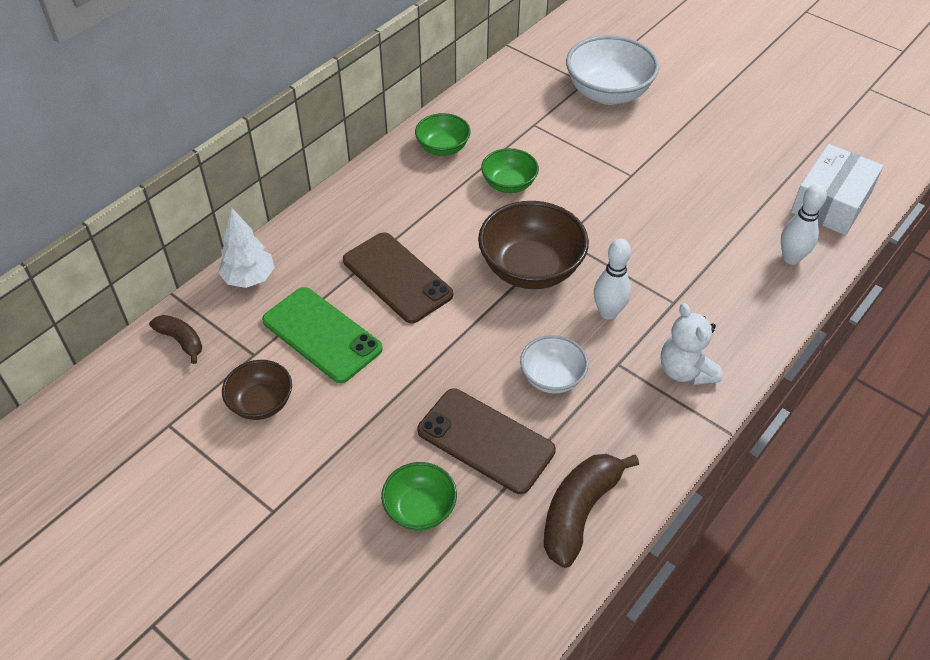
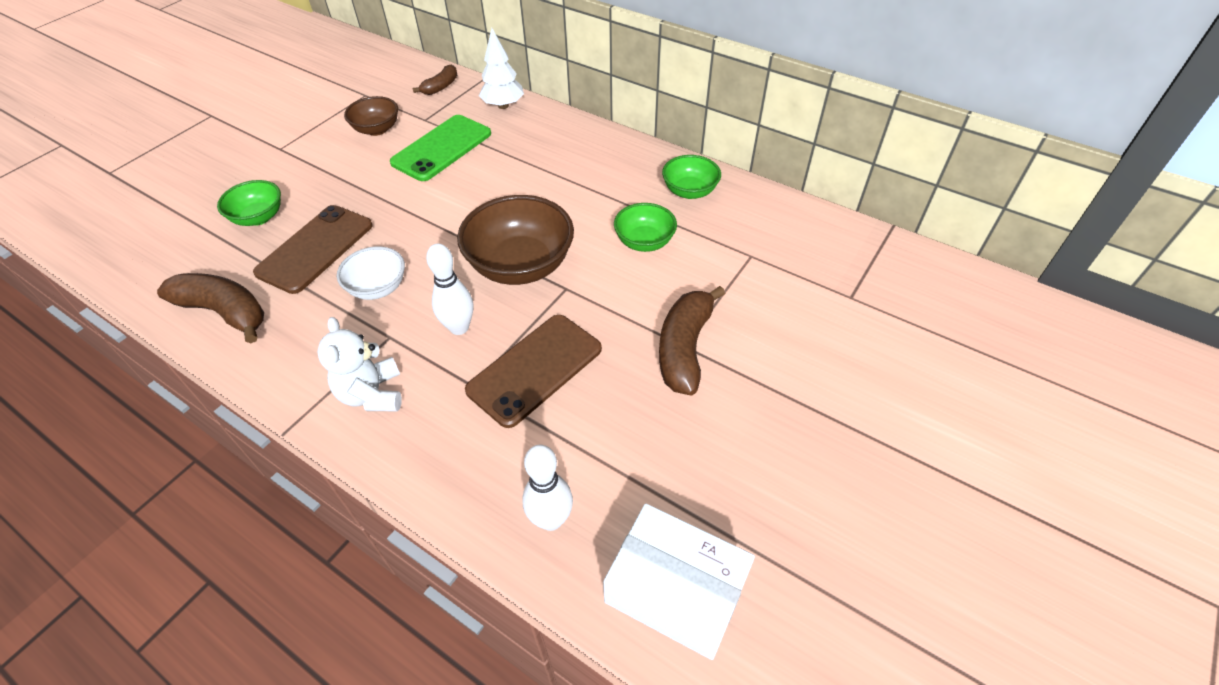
camera: 85 degrees right, 0 degrees up
(397, 278) = (506, 180): brown phone -> brown phone (535, 369)
(608, 93) = (838, 320): white bowl -> none
(634, 174) = (685, 348): none -> brown banana
(685, 371) = (372, 394): white teddy bear -> white teddy bear turned 75 degrees counterclockwise

